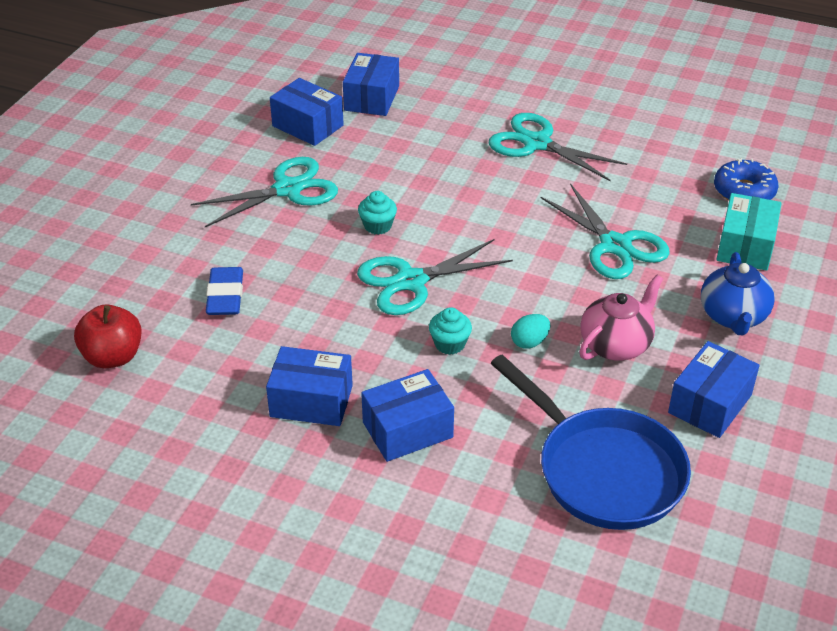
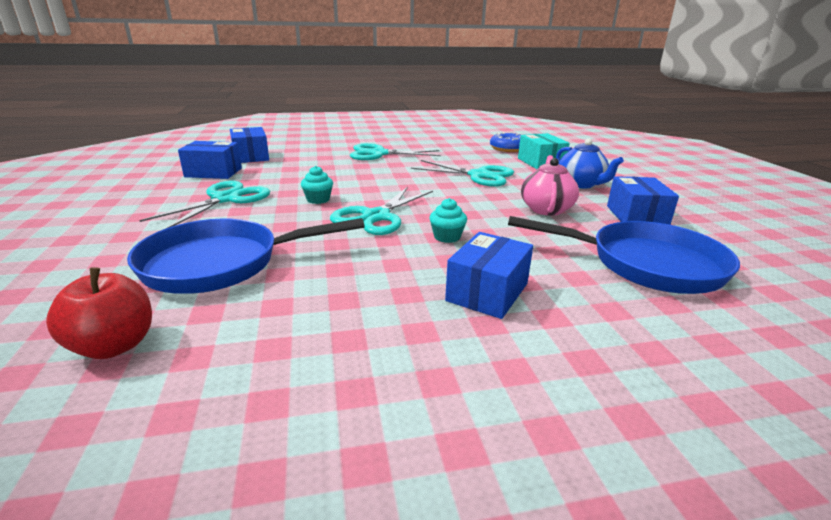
camera: 35 degrees left, 15 degrees down
(225, 296) = (221, 263): blue eraser -> blue pan
(311, 401) = (381, 303): blue box -> none
(529, 342) = (496, 221): turquoise egg -> none

